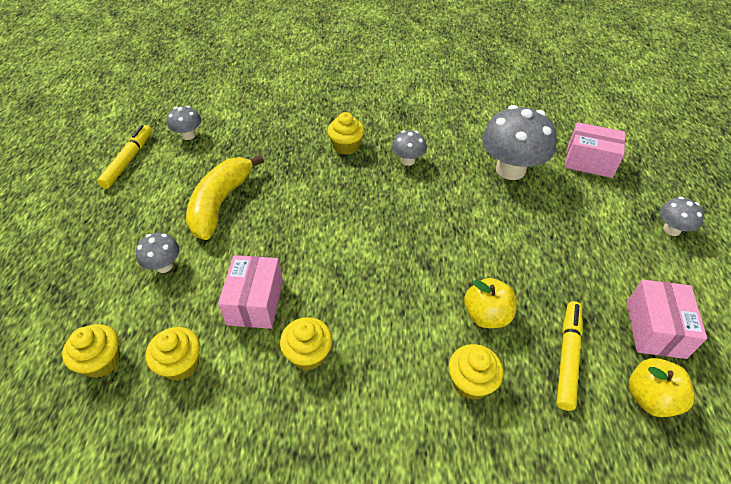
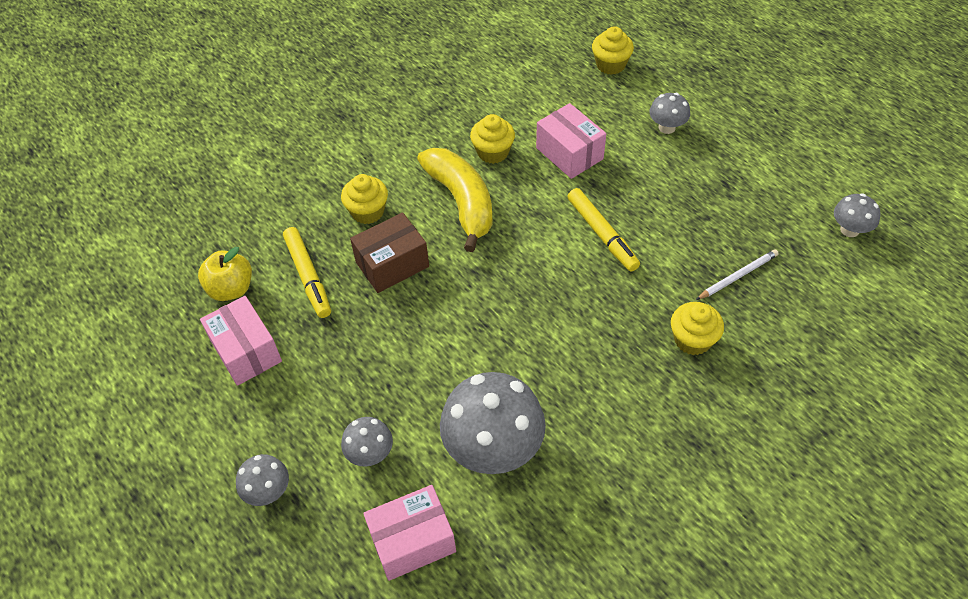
camera: 140 degrees right, 5 degrees up
(128, 160) = (846, 168): yellow marker -> yellow marker (602, 234)
(181, 364) = (563, 94): yellow cupcake -> none
(220, 203) = (707, 195): yellow banana -> yellow banana (462, 202)
(278, 155) = (737, 276): none -> white pencil
(408, 160) = (610, 372): grey mushroom -> grey mushroom (370, 454)
(486, 315) = (392, 264): yellow apple -> brown box

